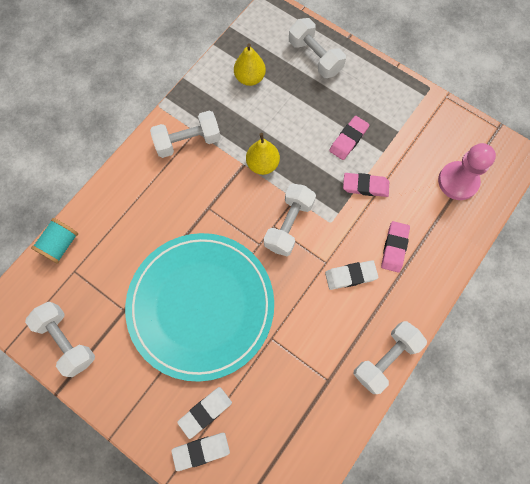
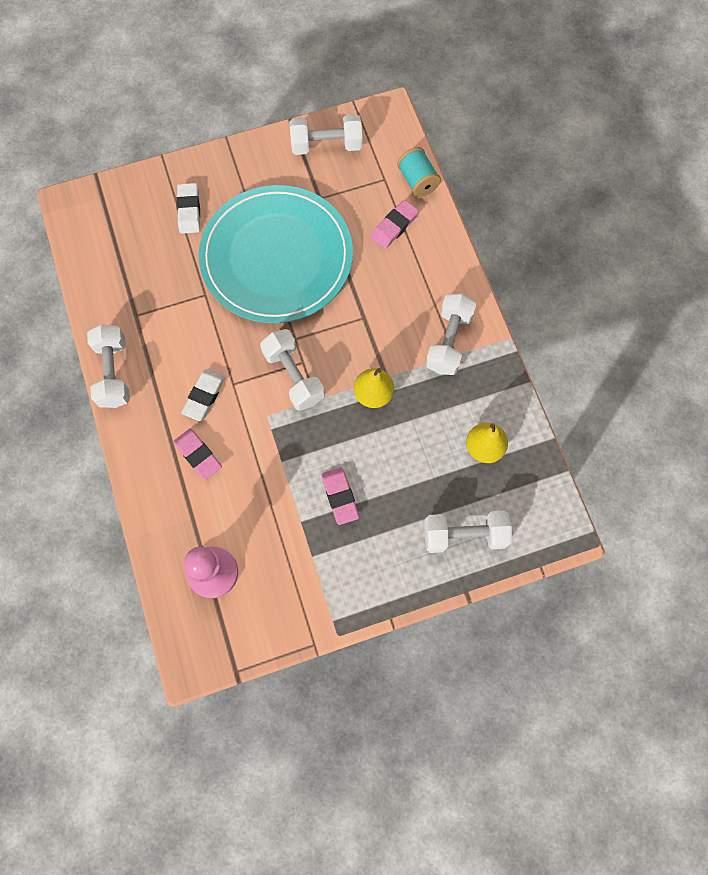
camera: 125 degrees right, 0 degrees up
(201, 450) = (164, 191): white eraser -> none
(365, 186) = (278, 475): pink eraser -> pink eraser (394, 226)

